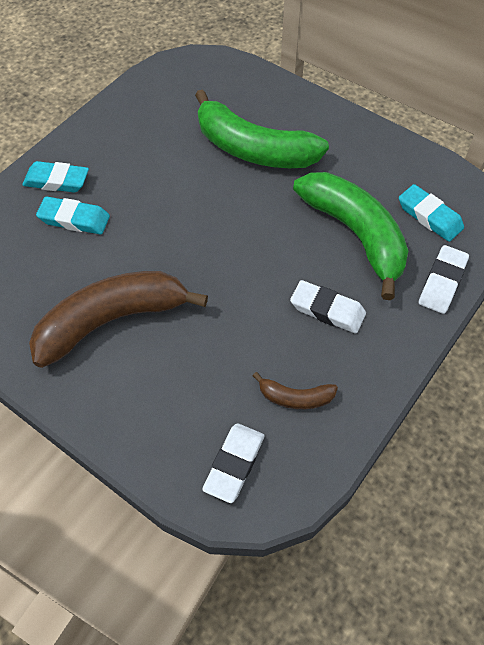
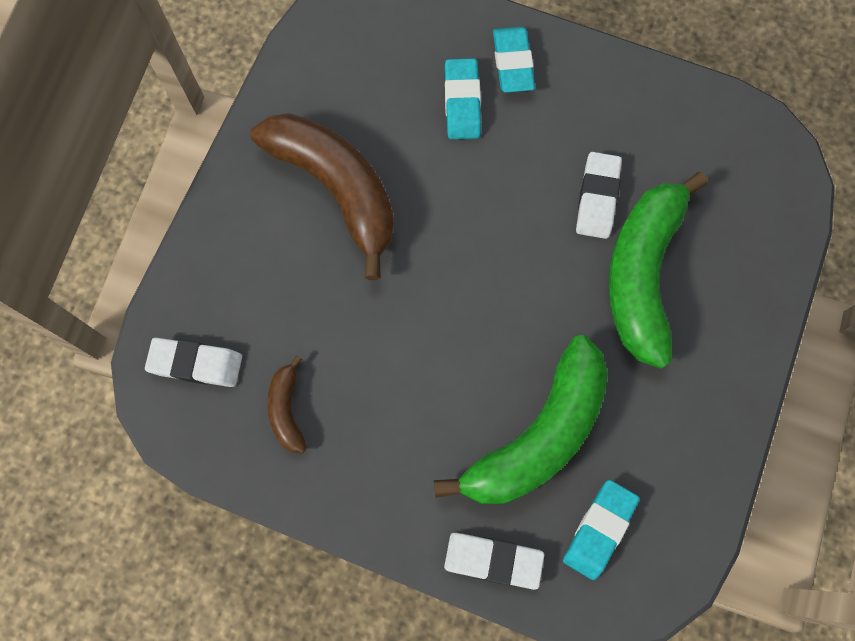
camera: 75 degrees right, 15 degrees up
(327, 310) = (412, 422): white eraser -> white eraser (597, 198)

